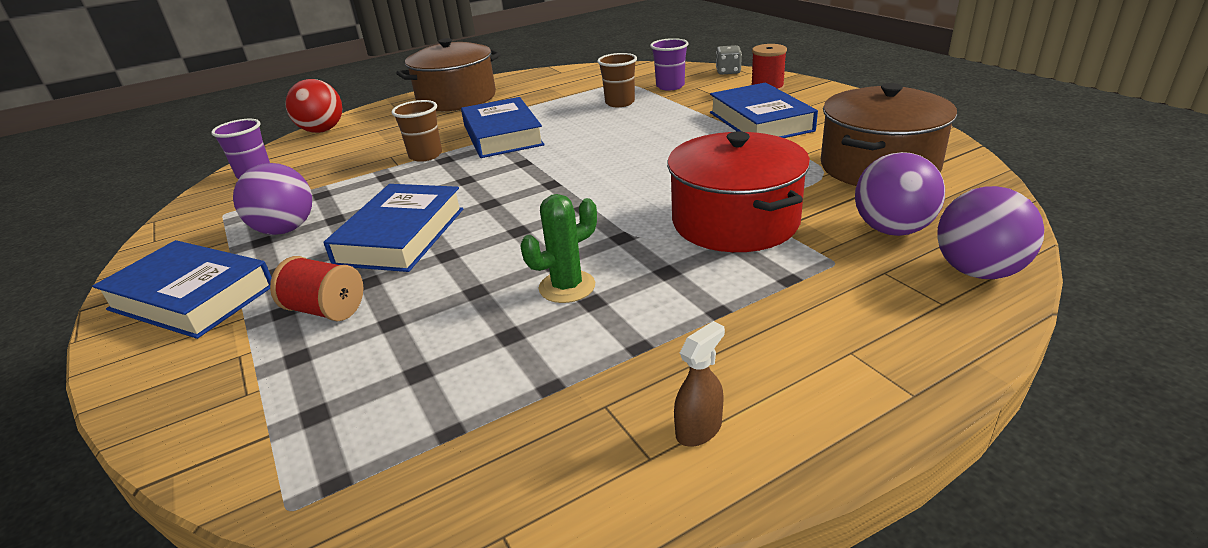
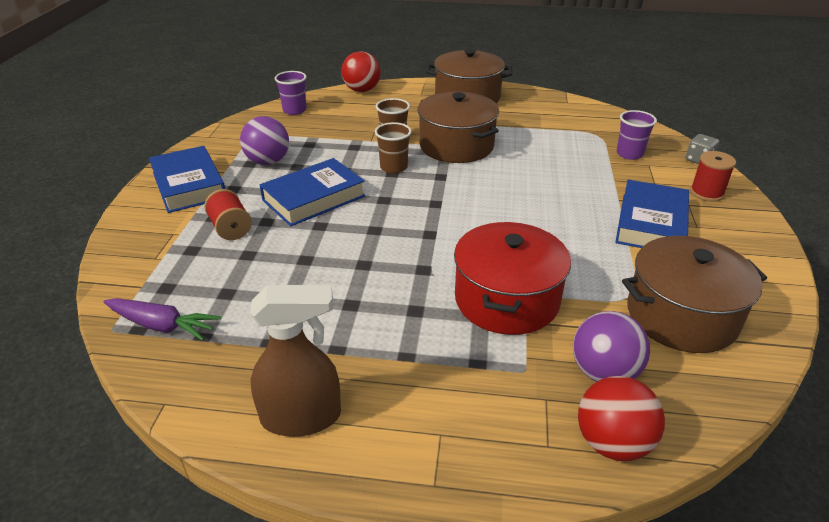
camera: 35 degrees right, 5 degrees up
(369, 456) = (162, 326): none -> purple carrot
(502, 135) = (456, 146): blue book -> brown pot
(567, 287) = (351, 286): green cactus -> none
(620, 103) = (570, 153): brown cup -> brown cup (393, 167)
(699, 429) = (302, 417): brown spray bottle -> brown spray bottle, size x2.08
(978, 271) = (612, 443): purple ball -> red ball

